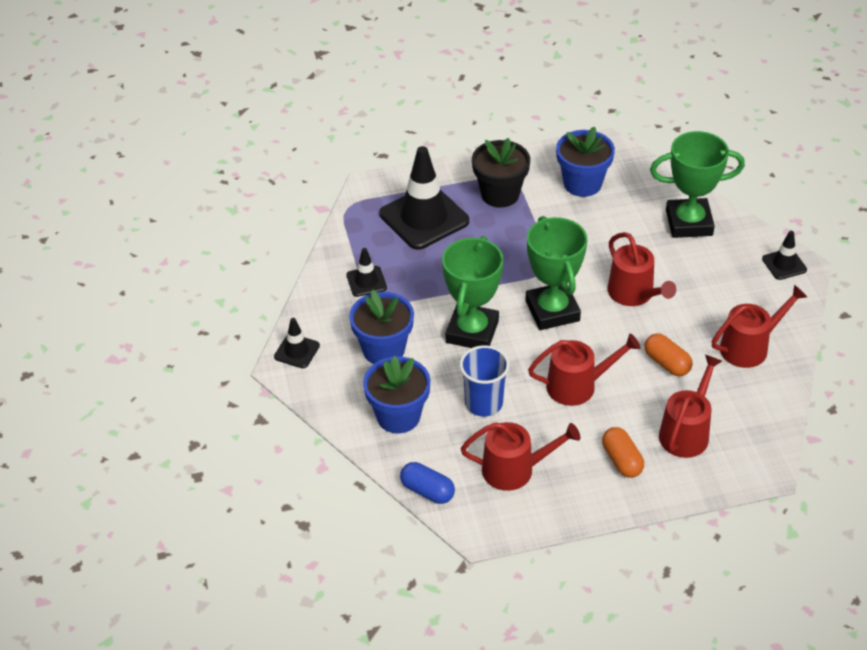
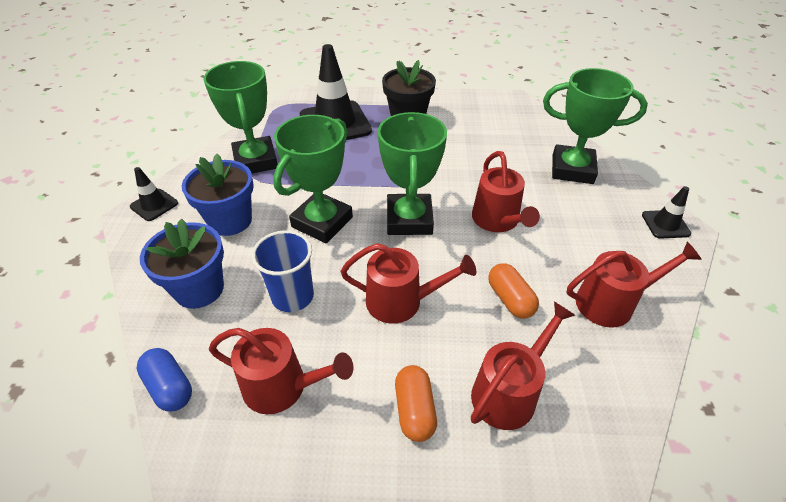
camera: 15 degrees right, 0 degrees up
(366, 281) = (255, 161): black traffic cone -> green trophy
(582, 184) = (482, 122): blue flower pot -> none

